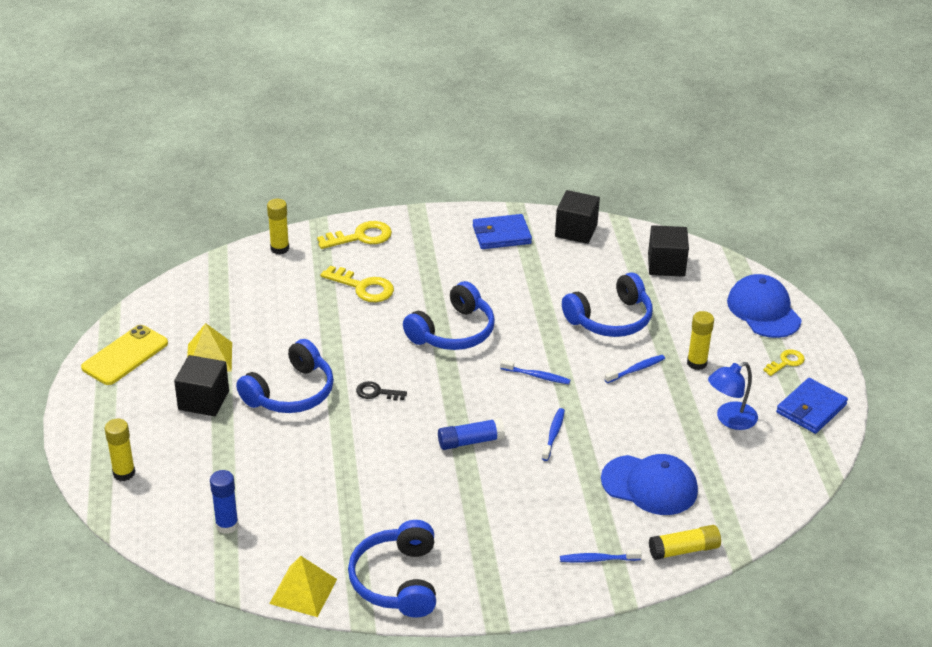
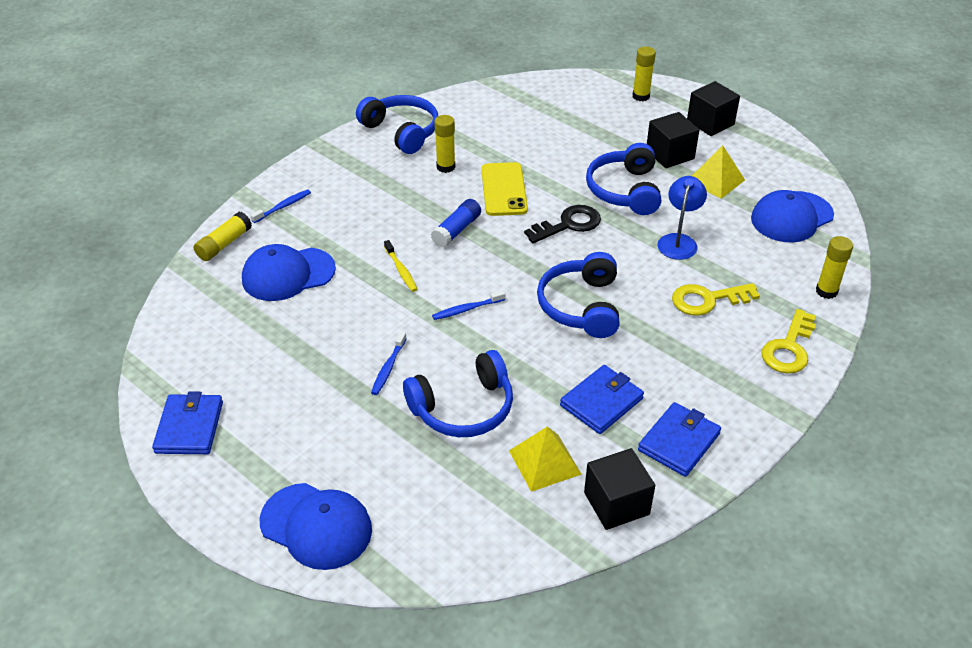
camera: 140 degrees right, 5 degrees up
(125, 355) = (767, 150): yellow phone -> yellow phone (504, 189)
(210, 300) = (791, 217): none -> blue cap
(227, 525) = (540, 105): blue glue stick -> none
(303, 591) = (449, 101): yellow pyramid -> yellow pyramid (544, 462)
(377, 392) = (568, 224): black key -> black key, size x1.67
(519, 275) = (601, 402): none -> blue wallet
(553, 434) = (401, 270): blue toothbrush -> yellow toothbrush
(610, 319) = (463, 408): blue headphones -> blue headphones turned 135 degrees counterclockwise
(666, 265) = (474, 521): black cube -> black cube (710, 123)
(697, 363) = (337, 410): yellow glue stick -> yellow glue stick (446, 167)
(729, 419) = (262, 369): blue lamp -> blue lamp (678, 241)
(786, 362) = (247, 468): yellow key -> none

